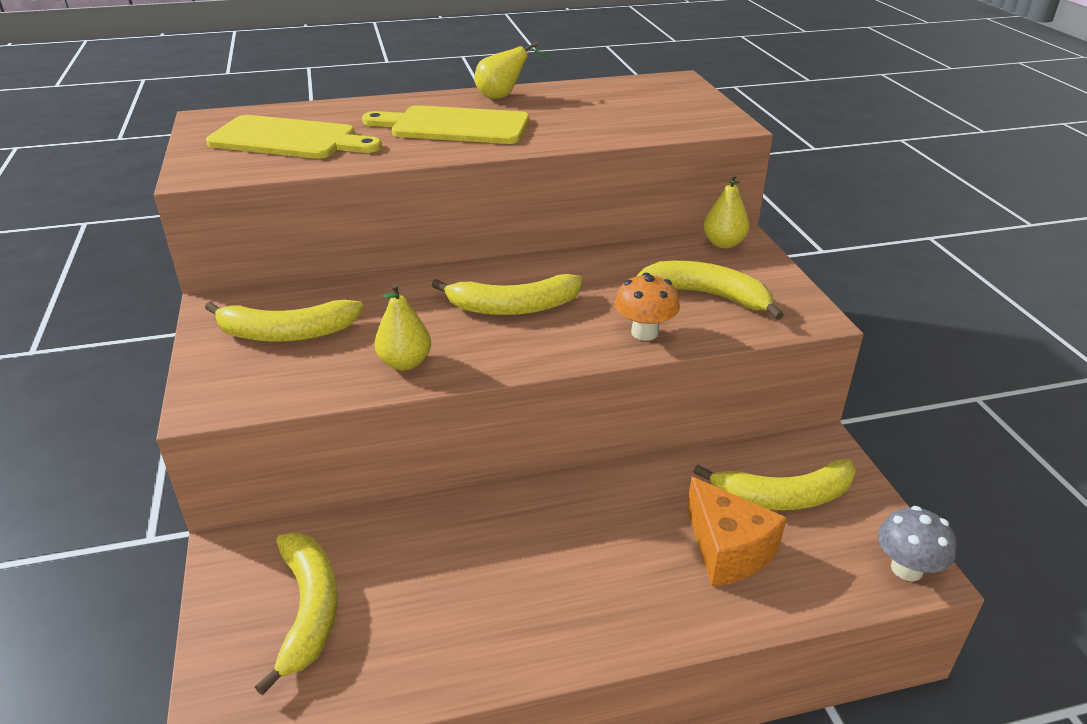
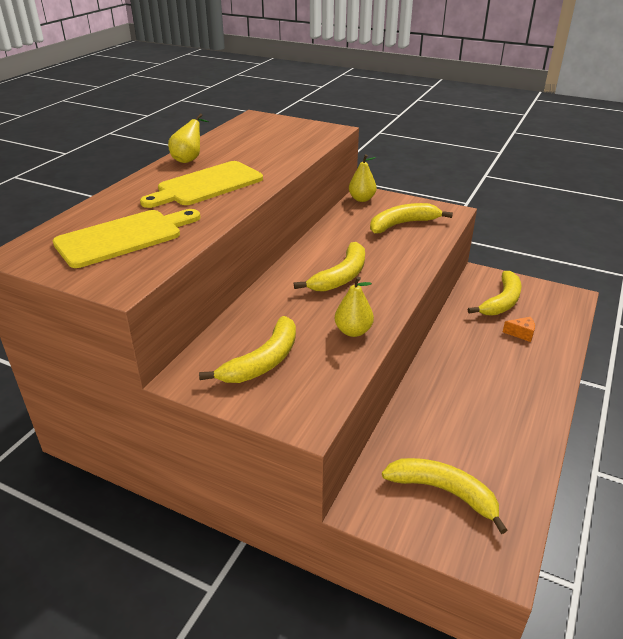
camera: 50 degrees left, 0 degrees up
(644, 332) = (413, 253): orange mushroom -> none
(727, 550) = (521, 333): orange cheese -> orange cheese, size x0.52
(906, 569) = (570, 298): grey mushroom -> none

